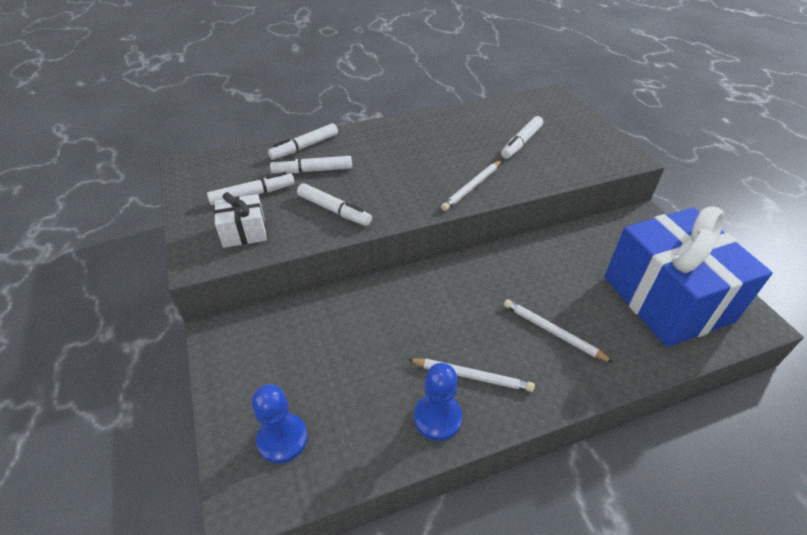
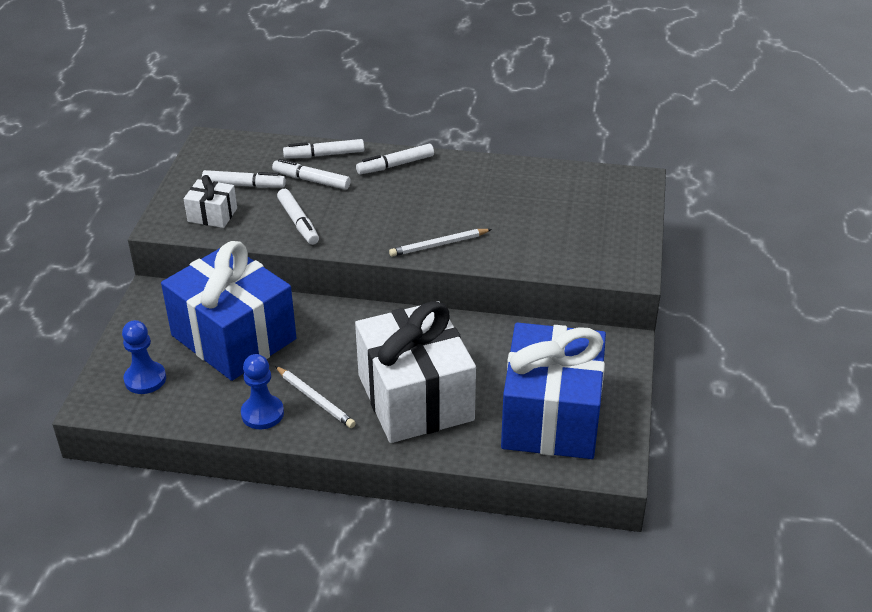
camera: 30 degrees right, 5 degrees down
(339, 346) = (233, 337): none -> blue gift
(521, 142) = (537, 219): white marker -> white marker (395, 165)
(553, 332) = (415, 397): white pencil -> white gift

